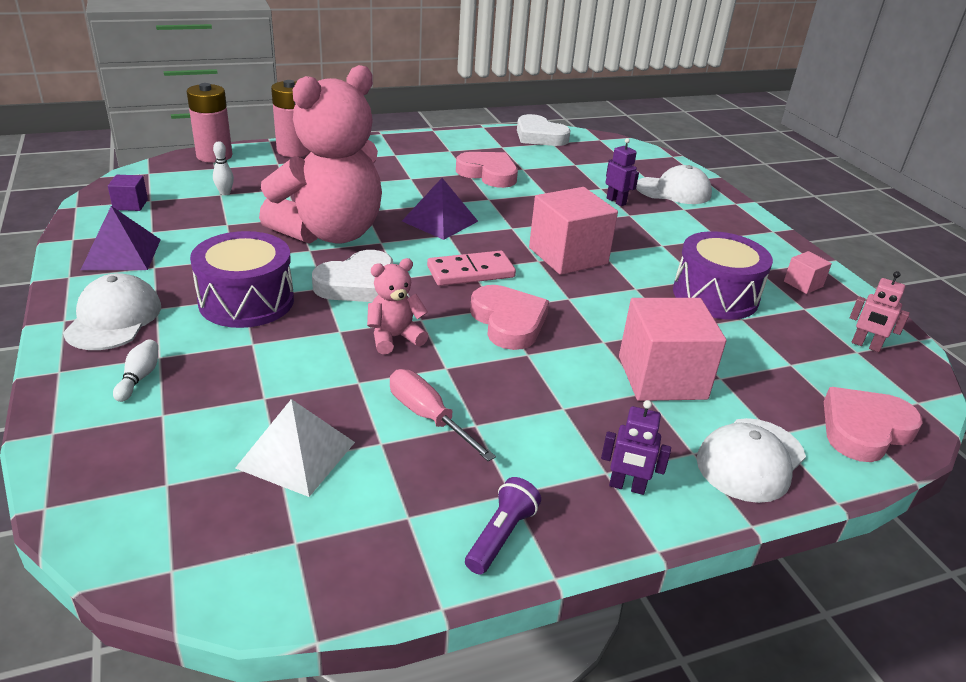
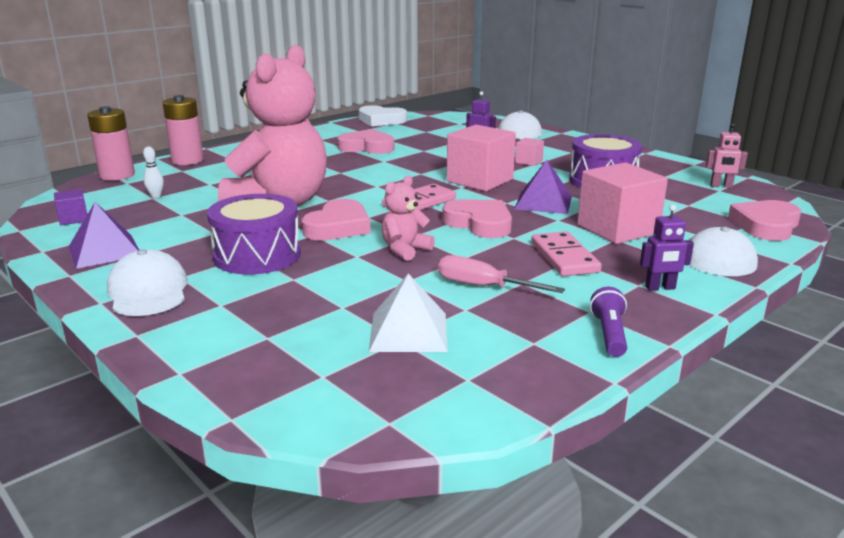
camera: 20 degrees left, 10 degrees down
(139, 378) = (218, 321): white bowling pin -> none
(357, 284) = (338, 227): white heart -> pink heart
(440, 221) = (361, 179): purple pyramid -> purple pyramid (543, 202)
(557, 403) = (564, 257): none -> pink domino
(803, 284) = (650, 164): pink cube -> pink cube (528, 161)

